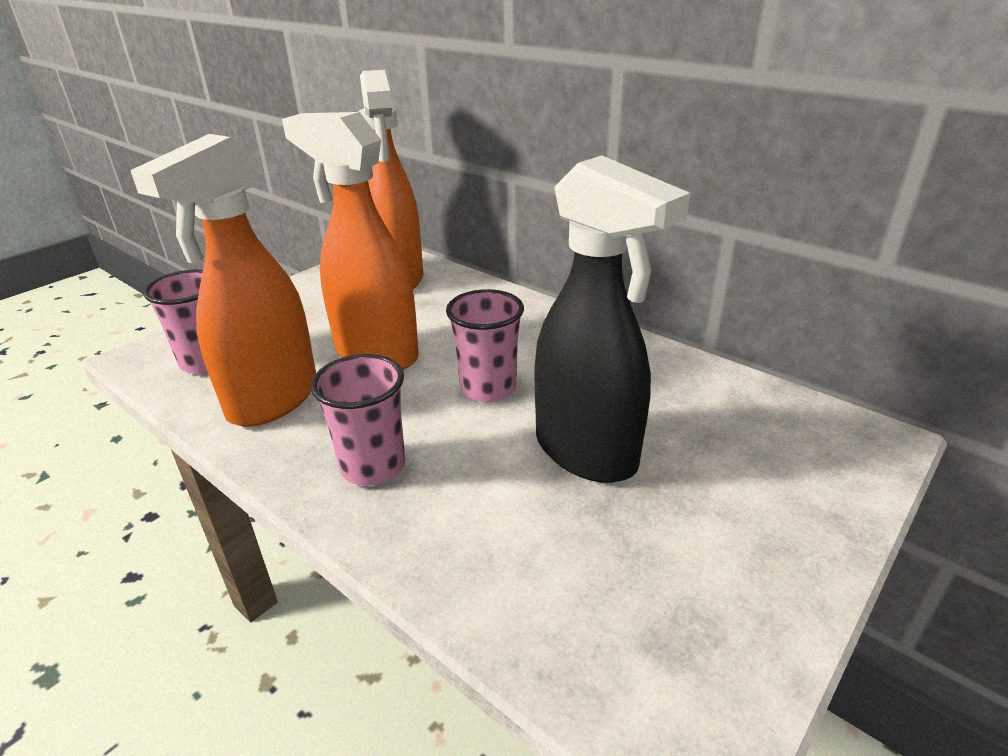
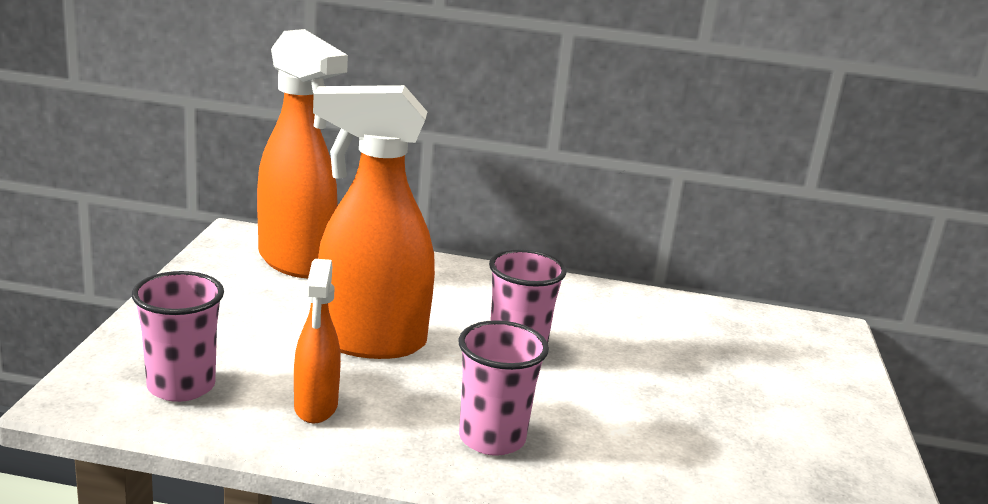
camera: 35 degrees left, 10 degrees down
(272, 401) = (315, 407): orange spray bottle -> orange spray bottle, size x0.54
(587, 453) = (653, 385): black spray bottle -> none

